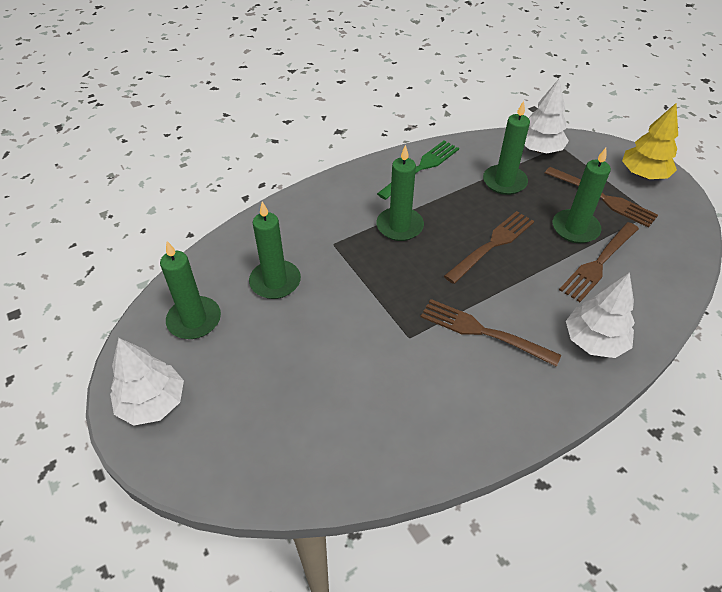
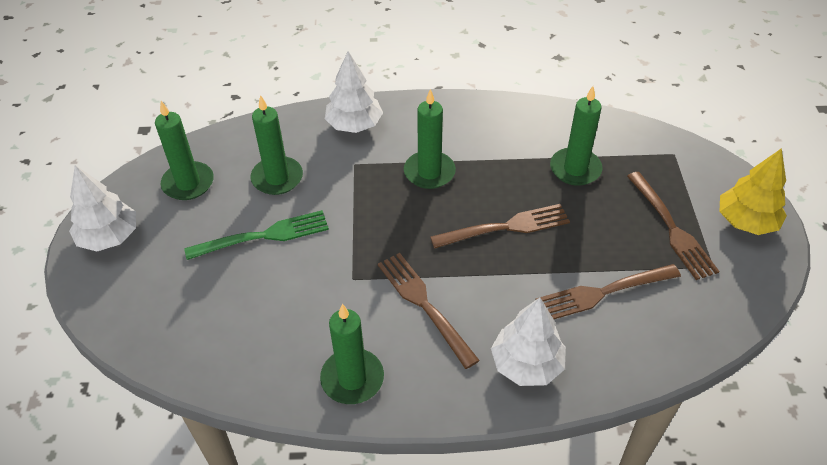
camera: 30 degrees right, 0 degrees up
(421, 168) = (499, 122): green fork -> green fork (263, 236)
(539, 149) = (645, 149): white tree -> white tree (354, 125)
(575, 228) = (609, 247): green candle -> green candle (352, 378)

